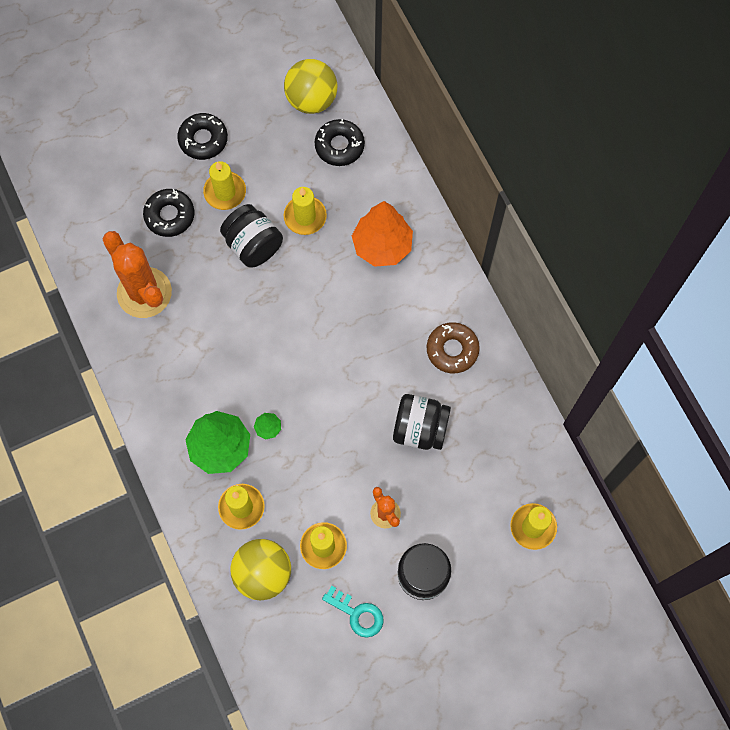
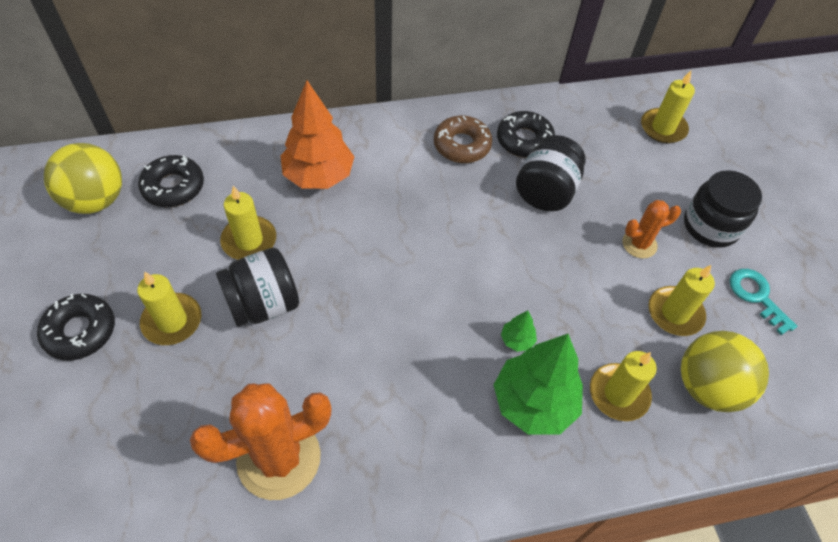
camera: 80 degrees left, 15 degrees down
(169, 215) = (173, 398): black donut -> black donut (524, 140)
(357, 614) = (756, 296): turquoise key -> turquoise key turned 75 degrees counterclockwise

